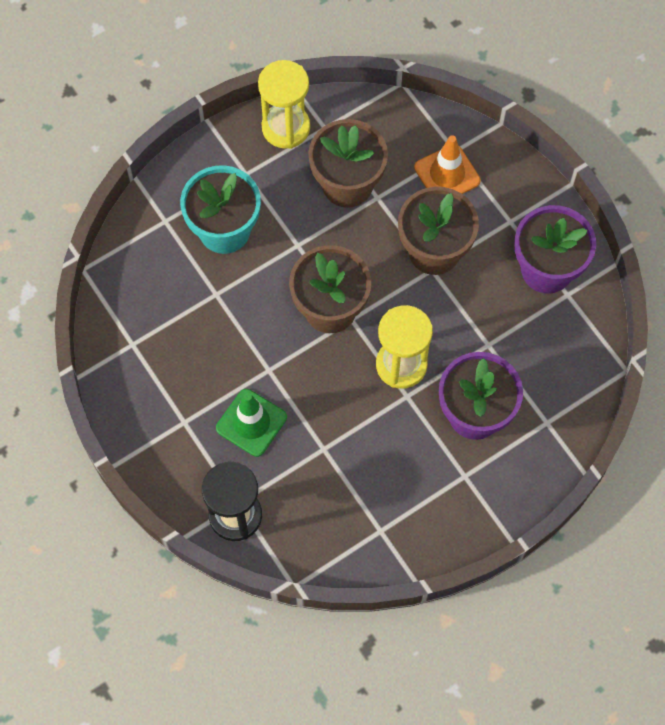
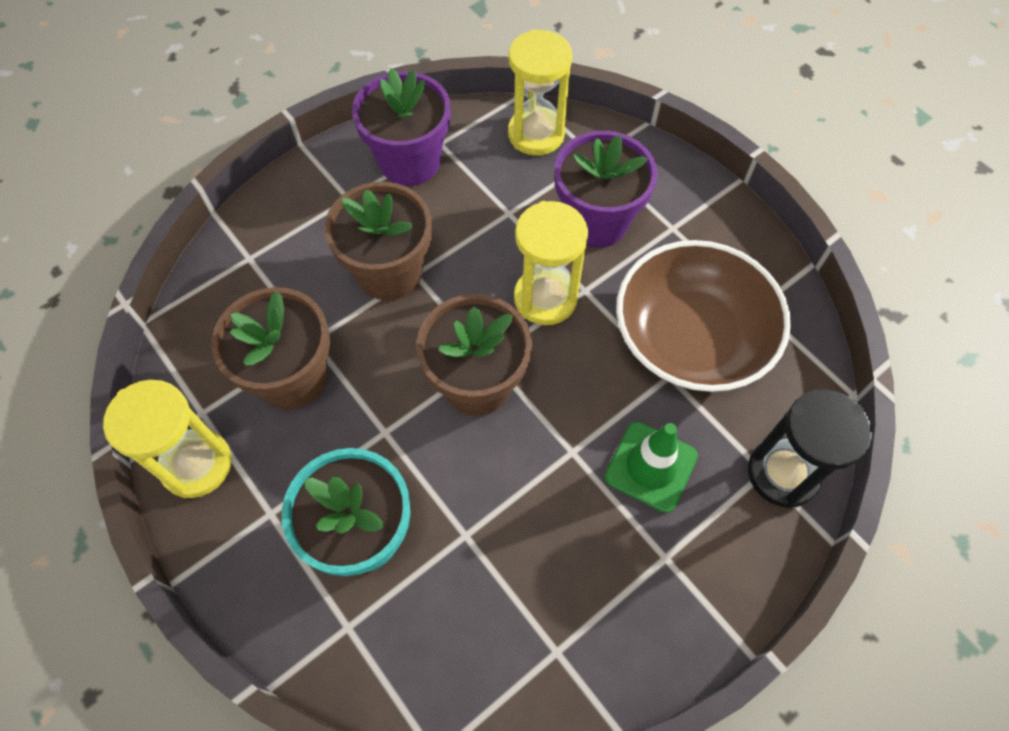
camera: 95 degrees left, 5 degrees down
(355, 471) = (691, 338): none -> brown bowl
(447, 174) = (282, 264): orange traffic cone -> none
(575, 375) = (536, 134): none -> yellow hourglass

